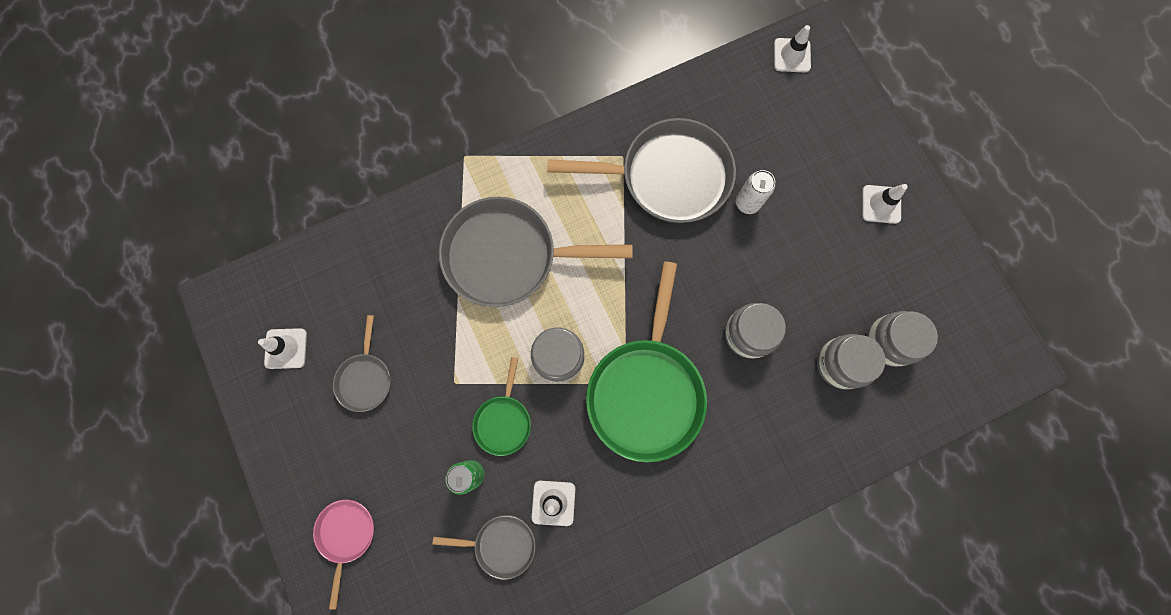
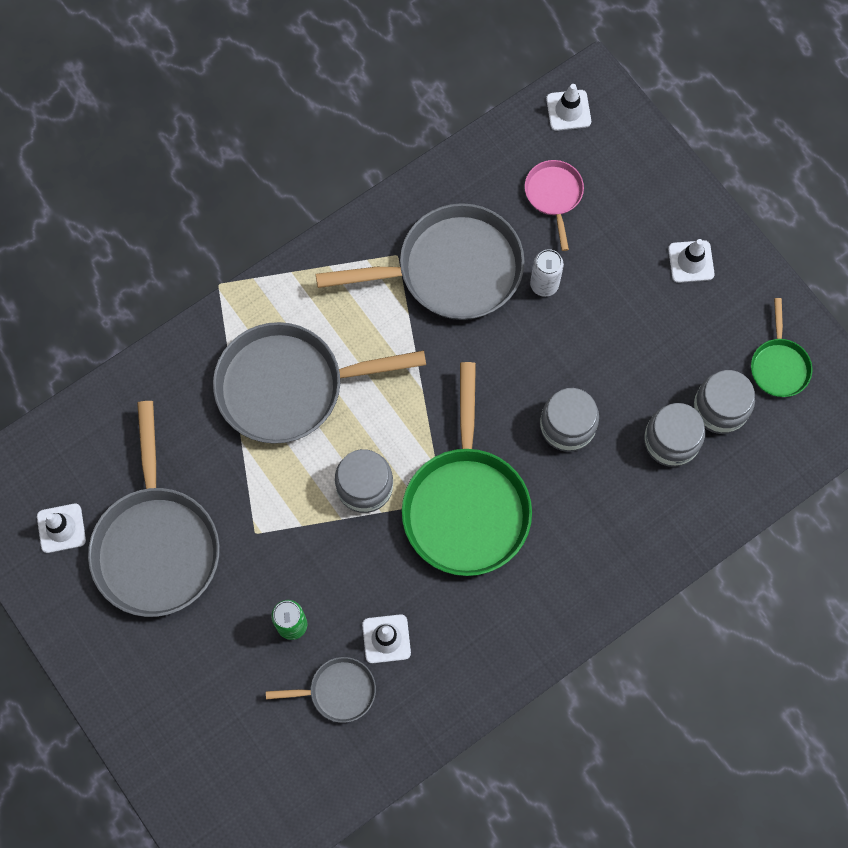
camera: 10 degrees left, 5 degrees down
(346, 534) = (169, 710): pink pan -> pink pan (554, 195)
(365, 378) = (156, 545): grey pan -> grey pan, size x2.05
(503, 421) = (317, 563): green pan -> green pan (779, 366)

